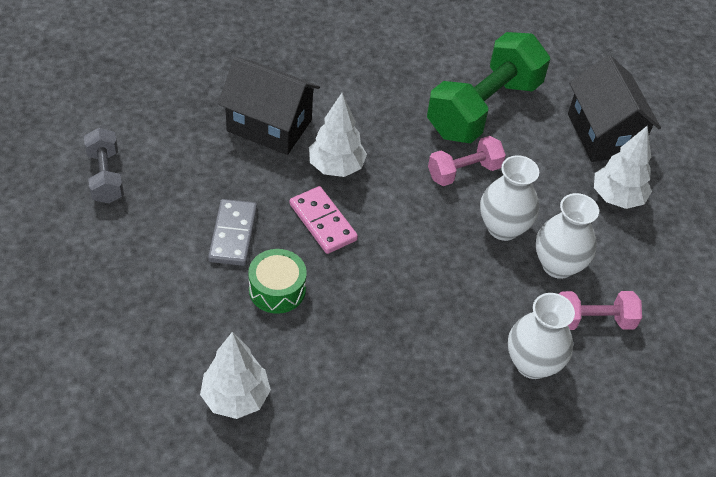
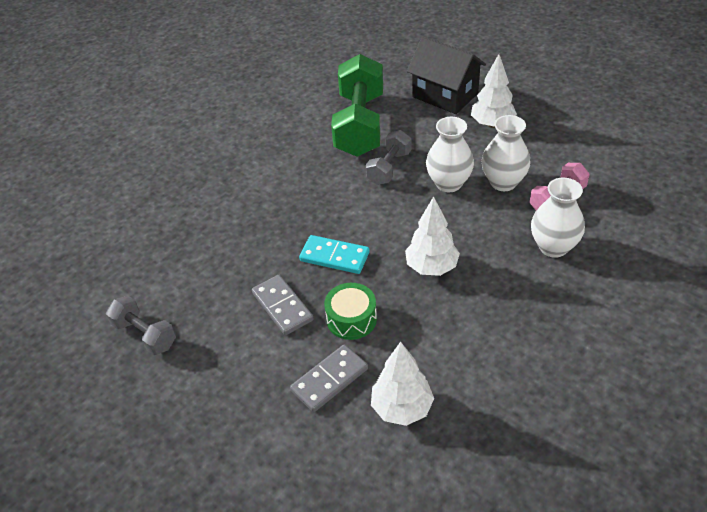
camera: 30 degrees left, 5 degrees down
(204, 327) = (329, 380): none -> grey domino
(269, 125) = (231, 223): black house -> none
(323, 222) = (334, 256): pink domino -> turquoise domino
(336, 167) = (305, 218): white tree -> white tree (431, 267)
(464, 172) = (389, 167): pink dumbbell -> grey dumbbell

